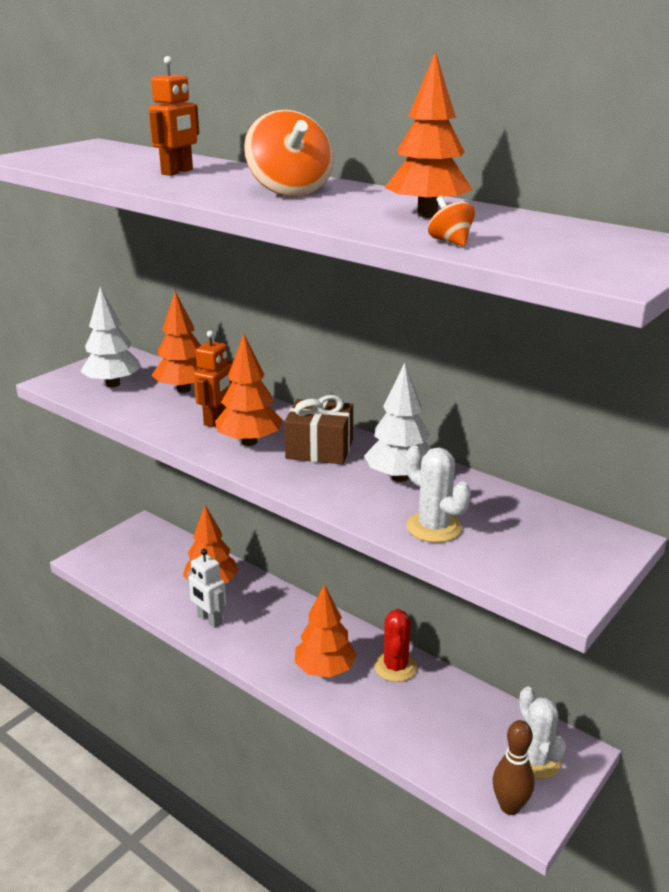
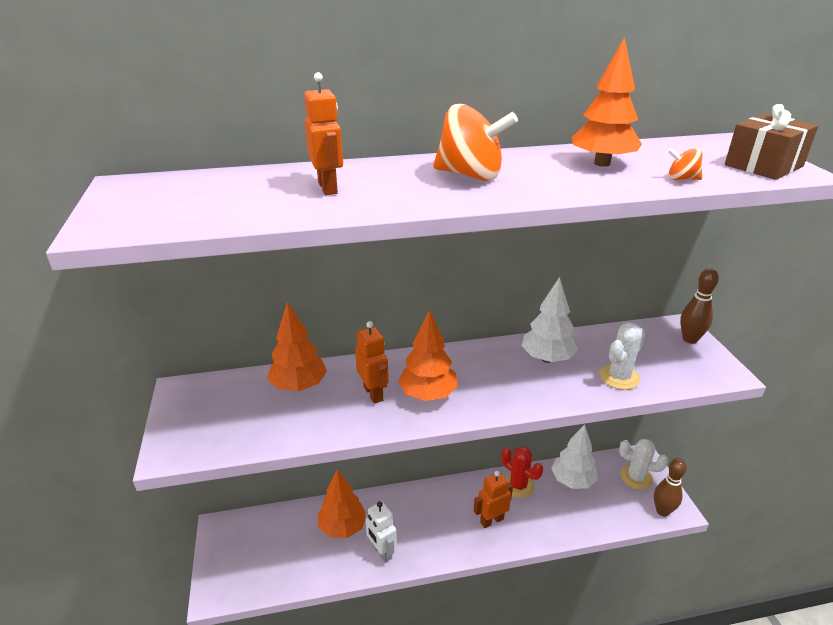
camera: 50 degrees left, 5 degrees up
(113, 384) = (231, 418): white tree -> white tree (572, 481)
(209, 620) = (381, 552): white robot -> white robot turned 60 degrees clockwise
(319, 449) = (475, 370): brown gift -> brown gift (763, 166)
(325, 670) = (491, 520): orange tree -> orange robot
(434, 527) = (619, 377): white cactus -> white cactus turned 45 degrees counterclockwise
(598, 552) = (689, 339): none -> brown bowling pin

